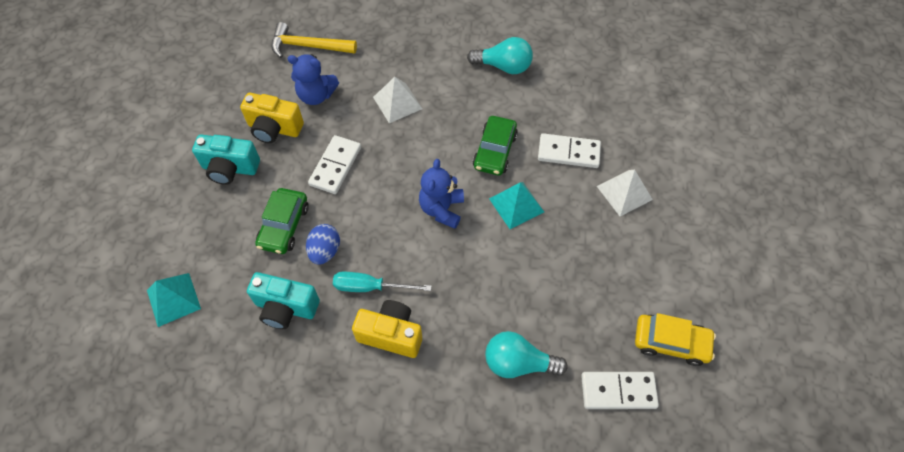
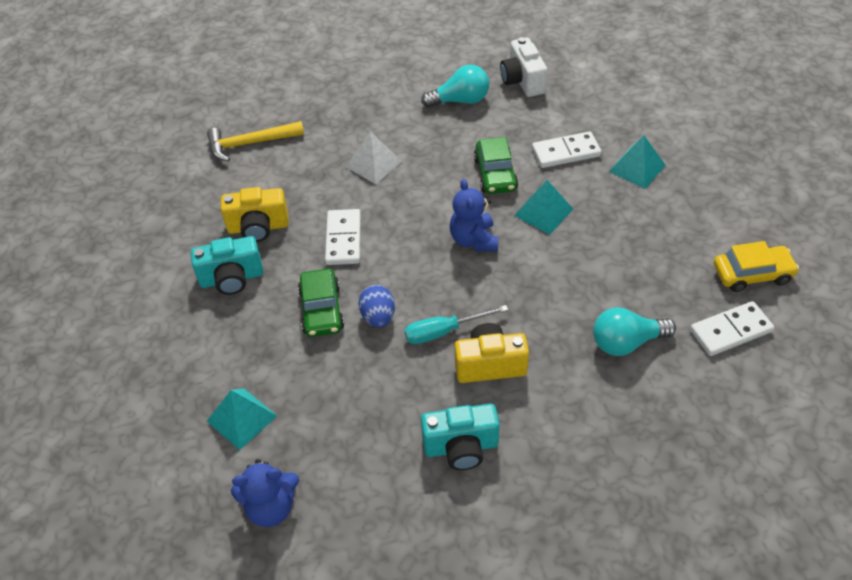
camera: 20 degrees left, 10 degrees down
(286, 308) = (368, 381): turquoise camera -> turquoise camera (461, 447)
(316, 95) = (285, 184): blue teddy bear -> blue teddy bear (271, 507)
(569, 66) = (522, 81): none -> white camera
(624, 193) = (637, 168): white pyramid -> turquoise pyramid

